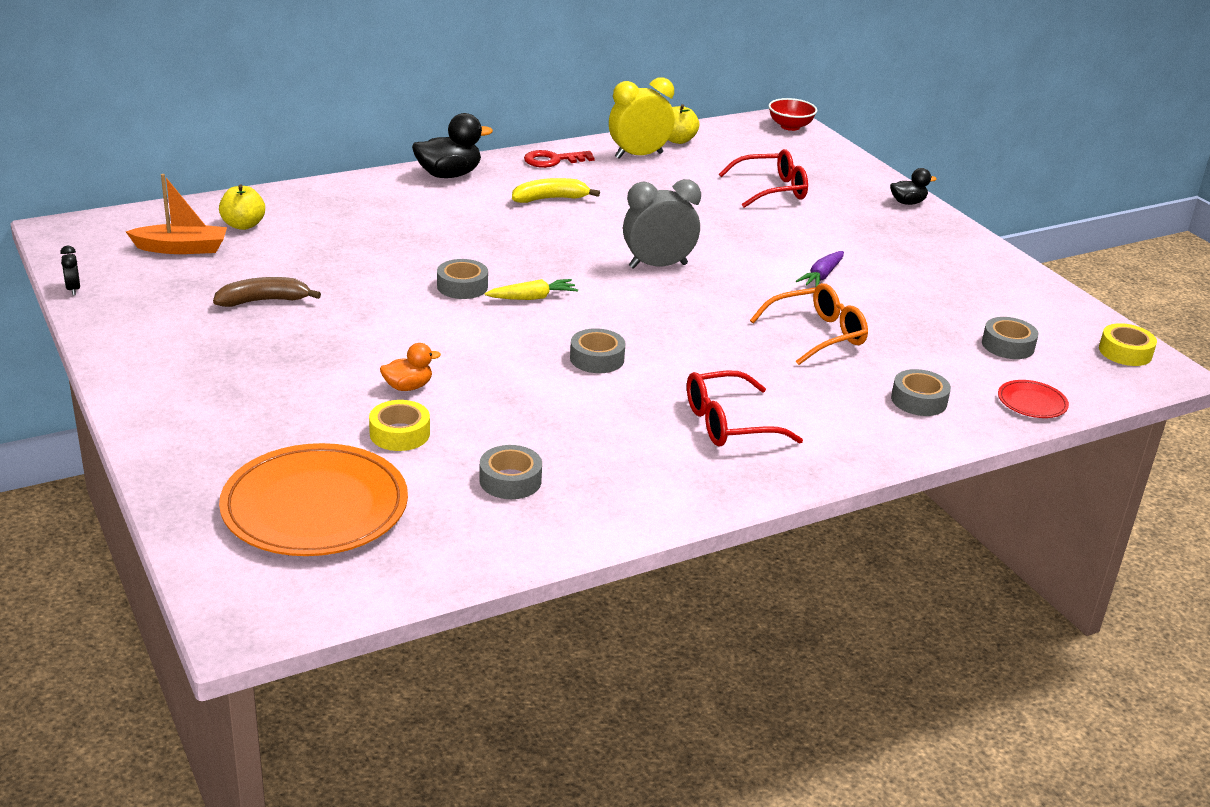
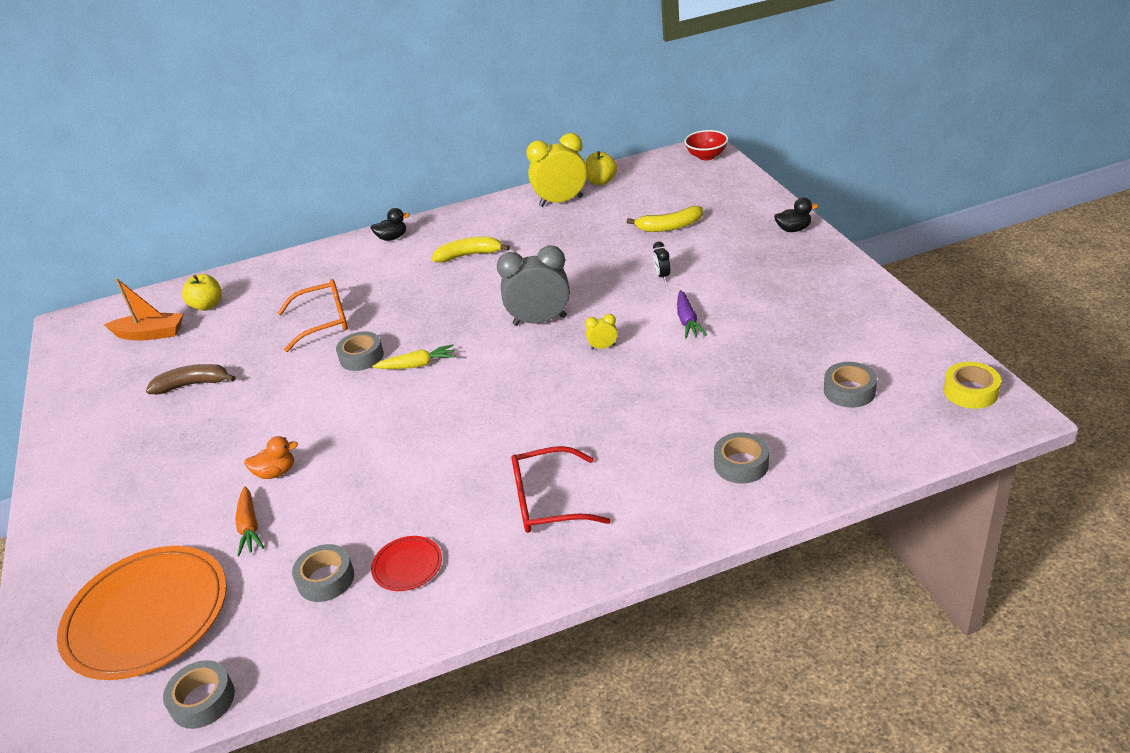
camera: 15 degrees right, 5 degrees up
(73, 289) = (51, 383): black clock -> black clock (662, 276)
(399, 433) = (249, 527): yellow tape -> orange carrot
(449, 175) = (392, 238): black duck -> black duck, size x0.58
(553, 160) = (485, 214): red key -> none
(597, 359) = (451, 431): grey tape -> grey tape (203, 700)
(738, 294) = (603, 347): none -> yellow clock
(772, 190) = (669, 227): red glasses -> yellow banana
(817, 334) = (664, 390): orange glasses -> orange glasses (324, 322)
(821, 276) = (687, 321): purple carrot -> purple carrot turned 45 degrees counterclockwise
(1032, 402) = (856, 461): red plate -> red plate (407, 566)

